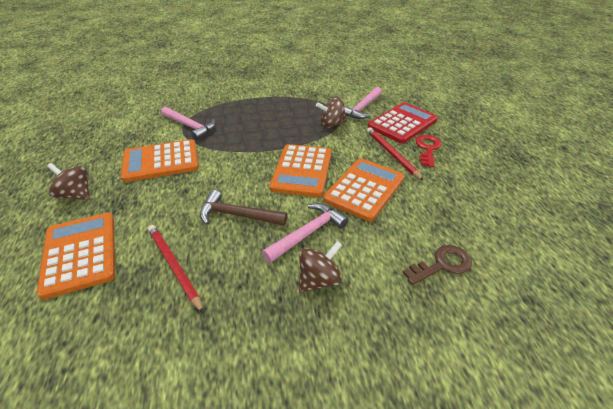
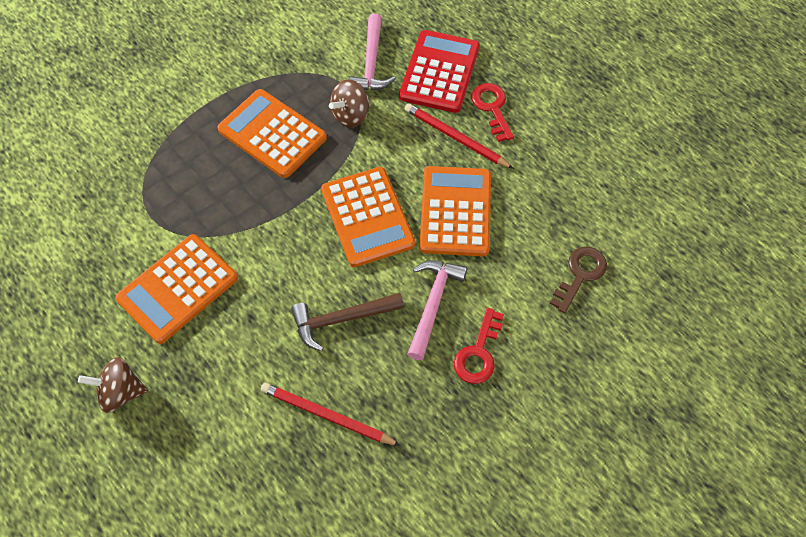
camera: 30 degrees left, 20 degrees up
(80, 253) = (211, 457): orange calculator -> orange calculator (272, 134)
(190, 126) = (159, 208): pink hammer -> none
(319, 280) = (478, 353): brown spinning top -> red key

